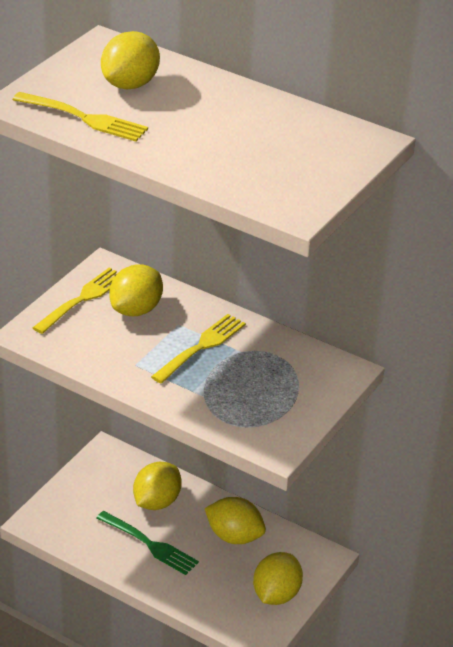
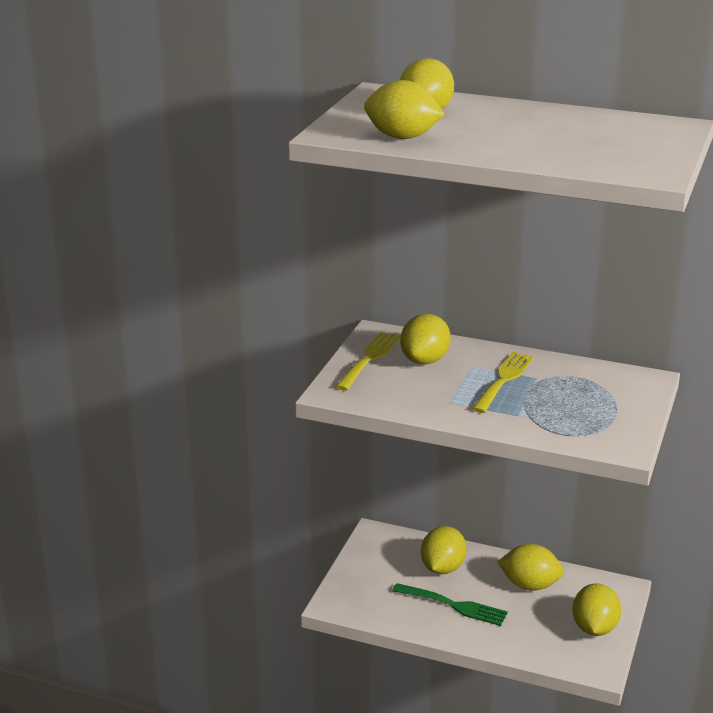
camera: 10 degrees left, 10 degrees down
(84, 118) = (402, 137): yellow fork -> yellow lemon

